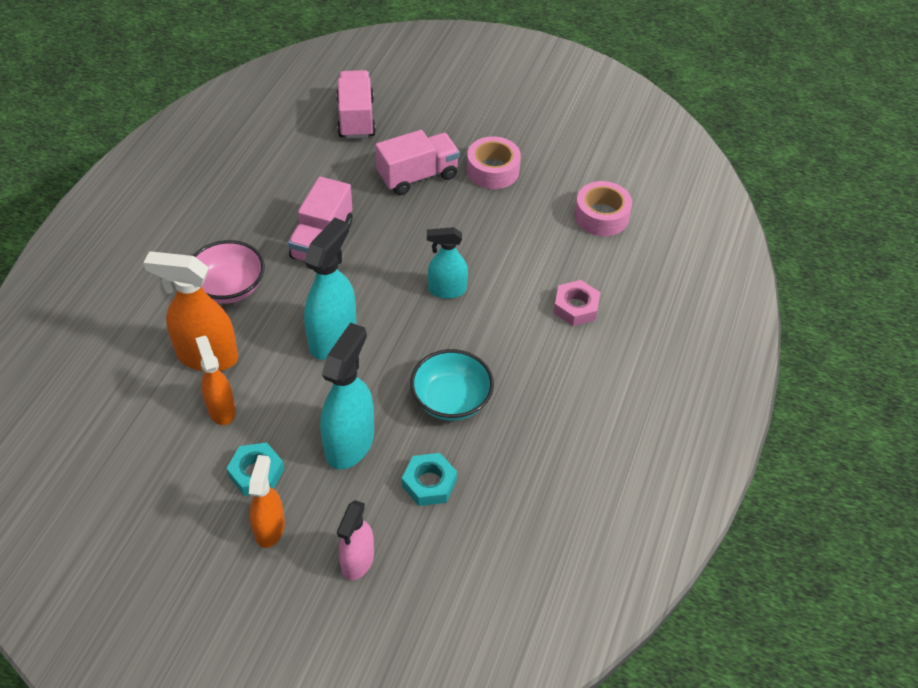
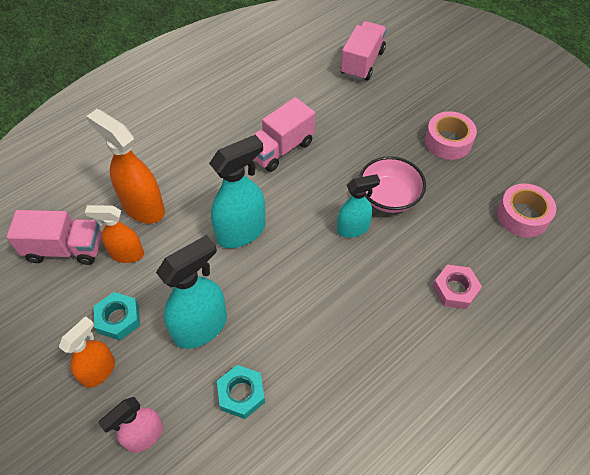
camera: 30 degrees right, 5 degrees up
(221, 409) = (127, 254): orange spray bottle -> orange spray bottle turned 90 degrees counterclockwise
(229, 287) = (191, 160): pink bowl -> pink bowl (389, 197)
(417, 176) = (384, 124): pink truck -> pink truck (65, 248)
(447, 290) = (353, 228): turquoise spray bottle -> turquoise spray bottle turned 135 degrees clockwise
(451, 400) = (302, 327): turquoise bowl -> none

